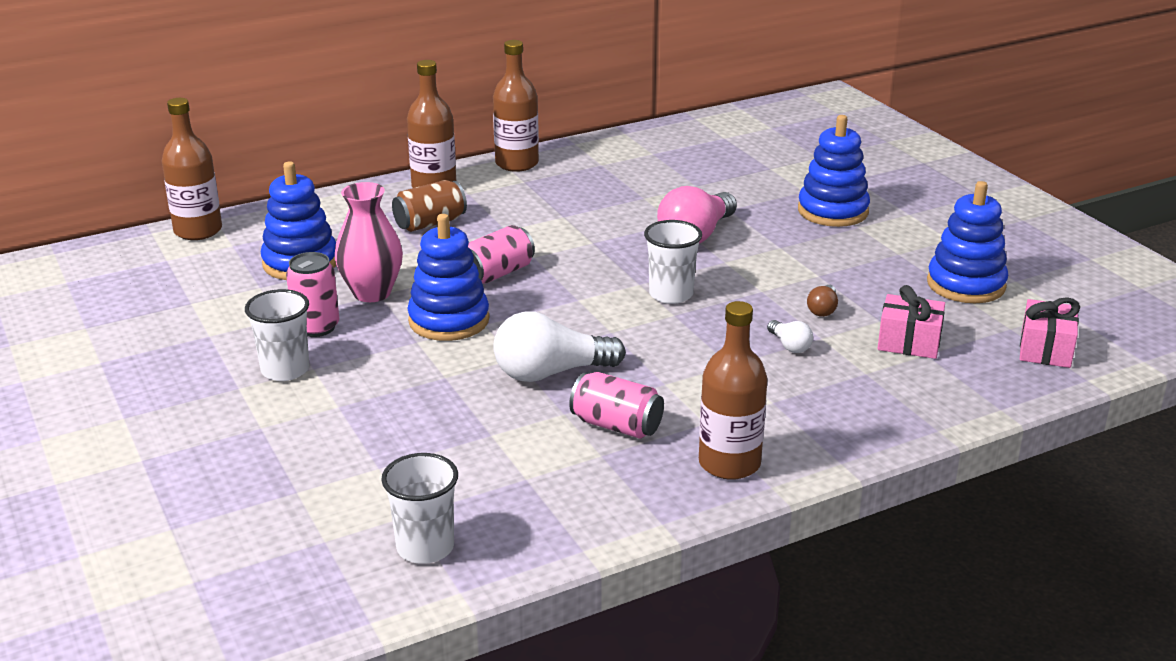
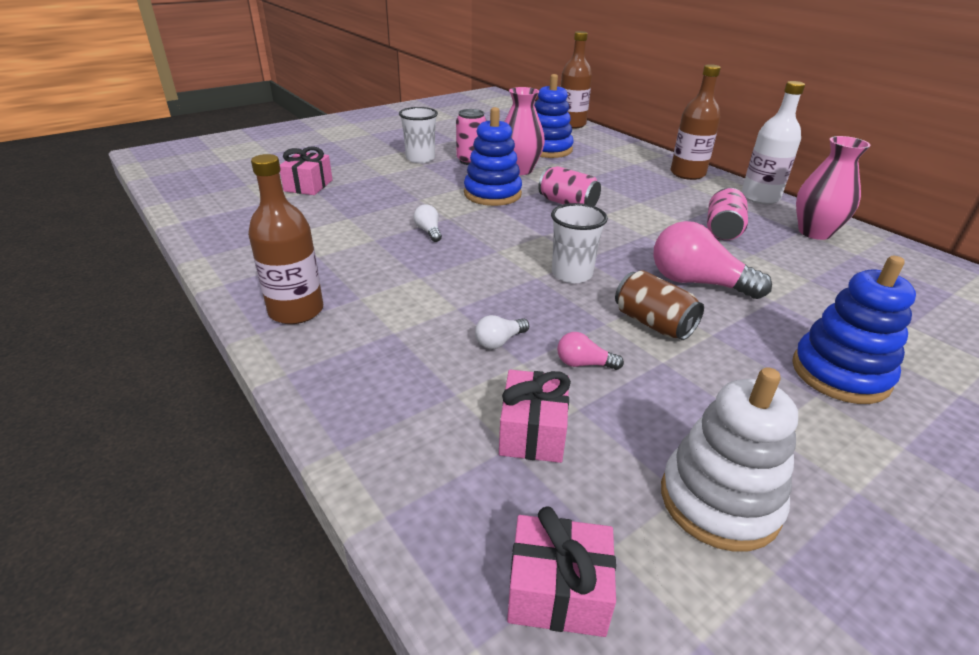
camera: 80 degrees right, 5 degrees up
(357, 474) = (308, 185): none -> pink gift
(425, 547) = (228, 209): white cup -> none
(430, 223) = (629, 177): brown can -> brown can (653, 323)
(517, 163) = (760, 197): brown bottle -> white bottle
(551, 373) = (429, 231): white light bulb -> white light bulb, size x0.47
(606, 159) = (814, 232): none -> pink vase
(616, 425) = (356, 260): pink can -> pink can (722, 230)
(823, 309) = (584, 364): brown light bulb -> pink light bulb
(966, 285) = (719, 501): blue stacking toy -> white stacking toy

